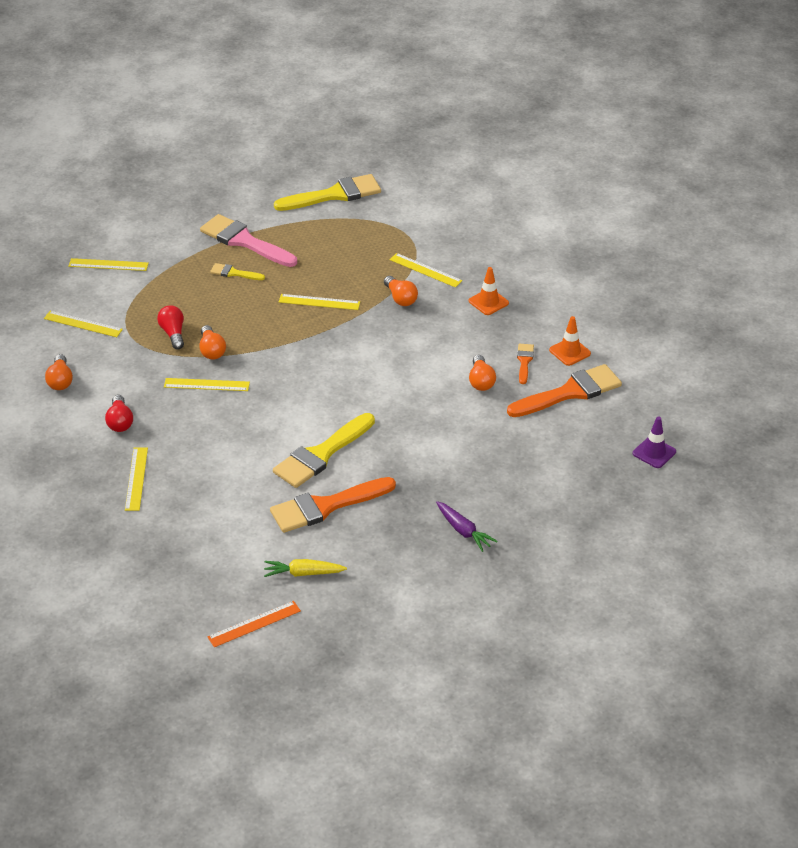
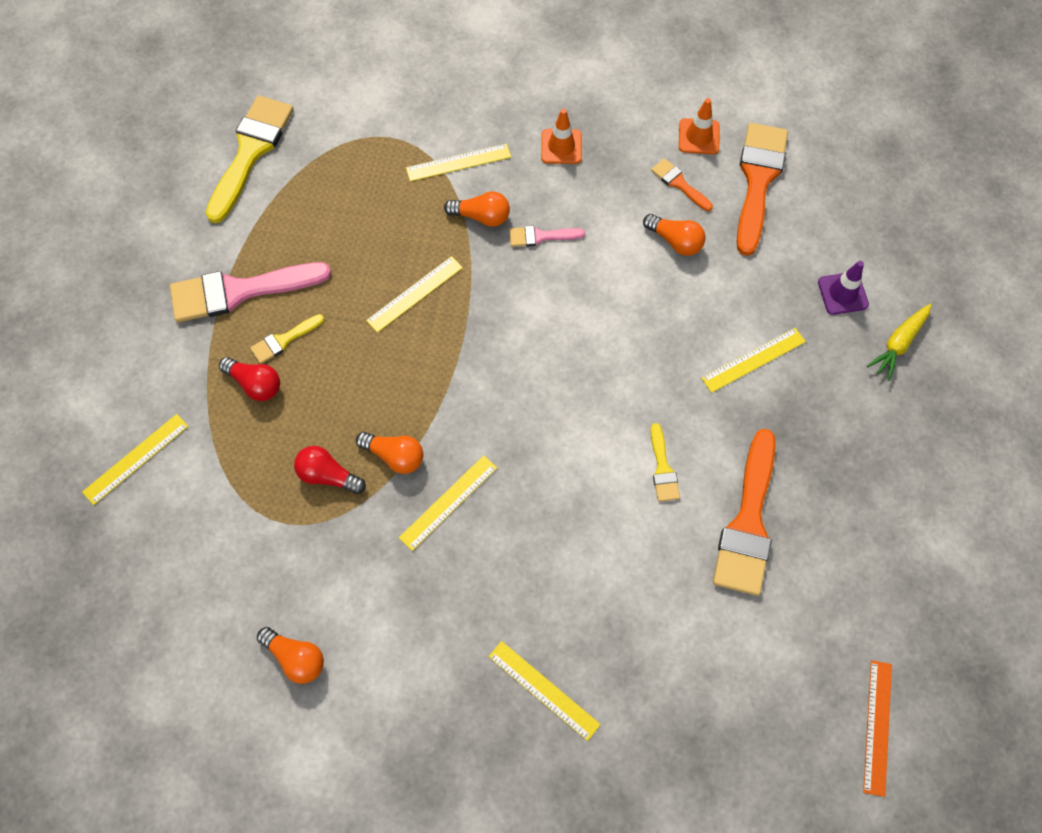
camera: 50 degrees left, 25 degrees up
(83, 324) = (217, 561): yellow ruler -> yellow ruler (753, 360)
(120, 422) = (429, 640): red light bulb -> red light bulb (255, 384)
(303, 573) = (835, 619): yellow carrot -> yellow carrot (898, 344)
(321, 454) = (662, 468): yellow brush -> yellow brush, size x0.49
(416, 327) = (541, 236): none -> pink brush
(463, 531) = (885, 420): purple carrot -> none
(654, 452) = (900, 178): purple traffic cone -> purple traffic cone (842, 293)

